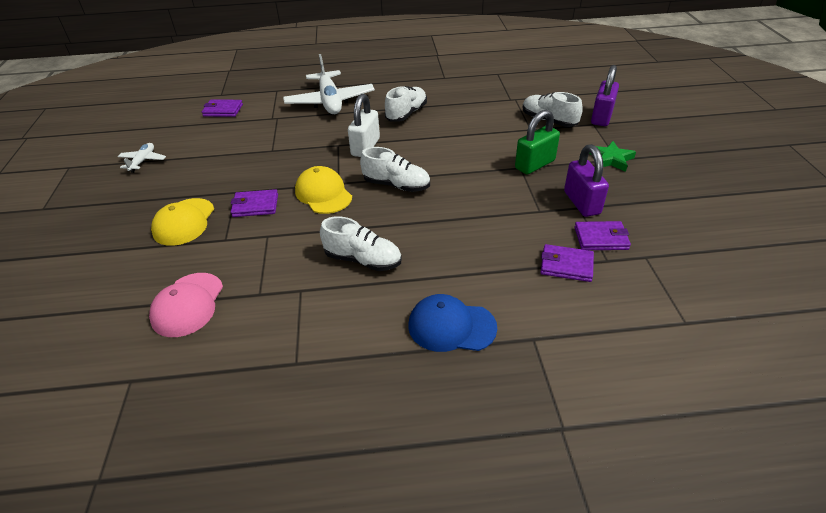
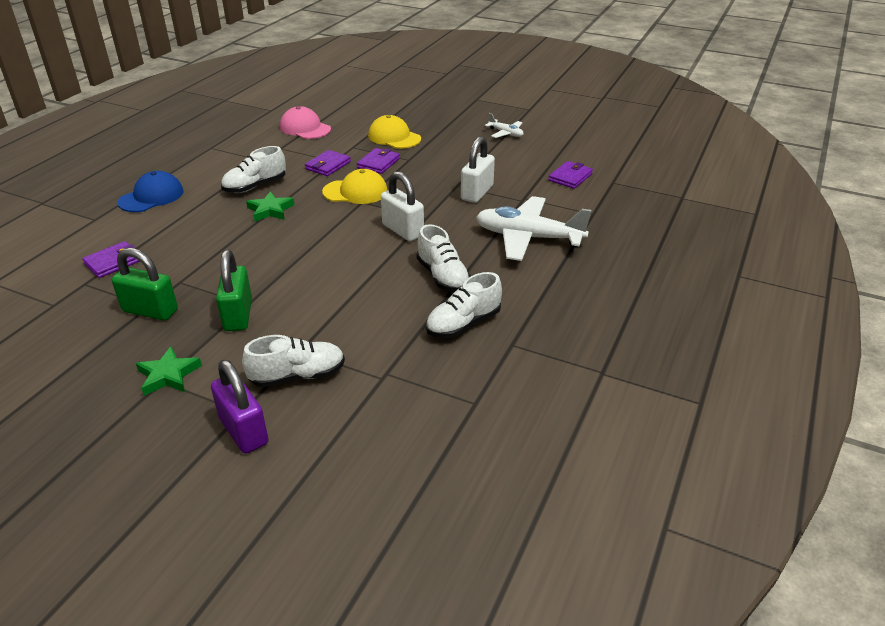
camera: 120 degrees right, 5 degrees down
(279, 138) = (477, 193): none -> white padlock
(396, 185) = (319, 226): white shoe -> white shoe (463, 324)
(397, 224) = (270, 210): none -> green star
(582, 203) = (150, 311): purple padlock -> green padlock
(601, 238) = (104, 294): purple wallet -> purple wallet (328, 165)

